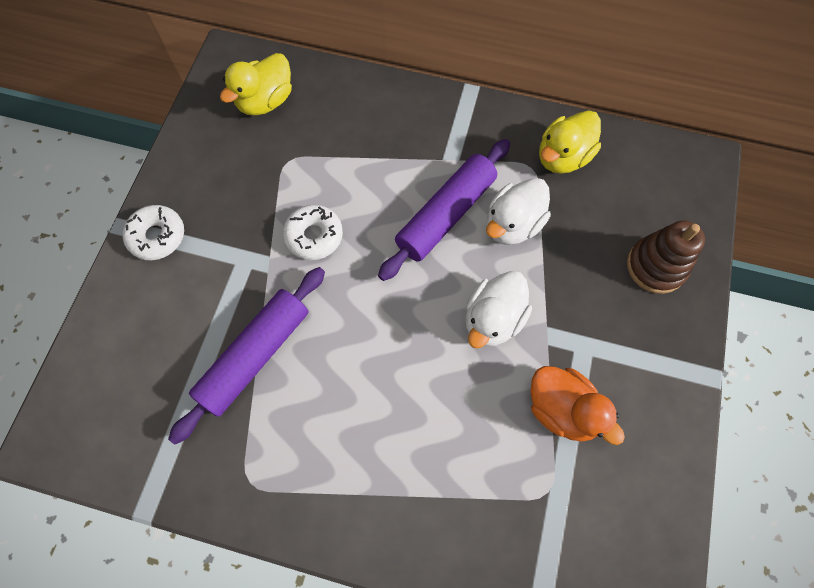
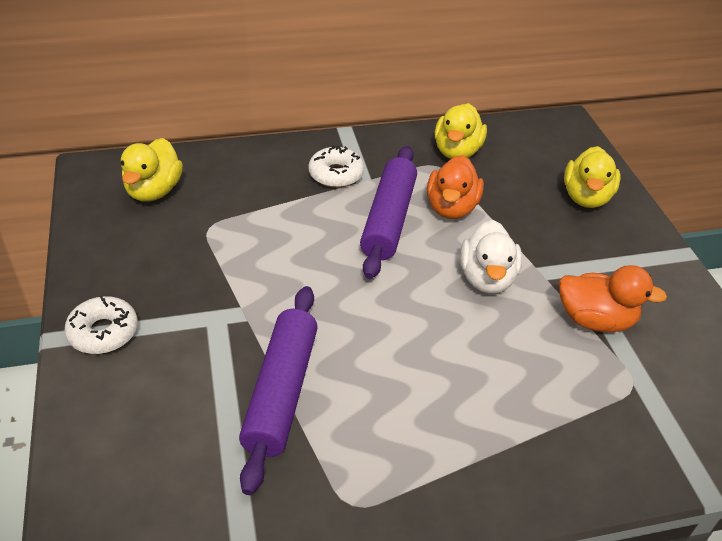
camera: 30 degrees left, 25 degrees down
(314, 236) = (275, 275): white donut -> white donut (336, 174)
(512, 225) = (451, 208): white duck -> orange duck
(655, 266) = (586, 197): brown stacking toy -> yellow duck

